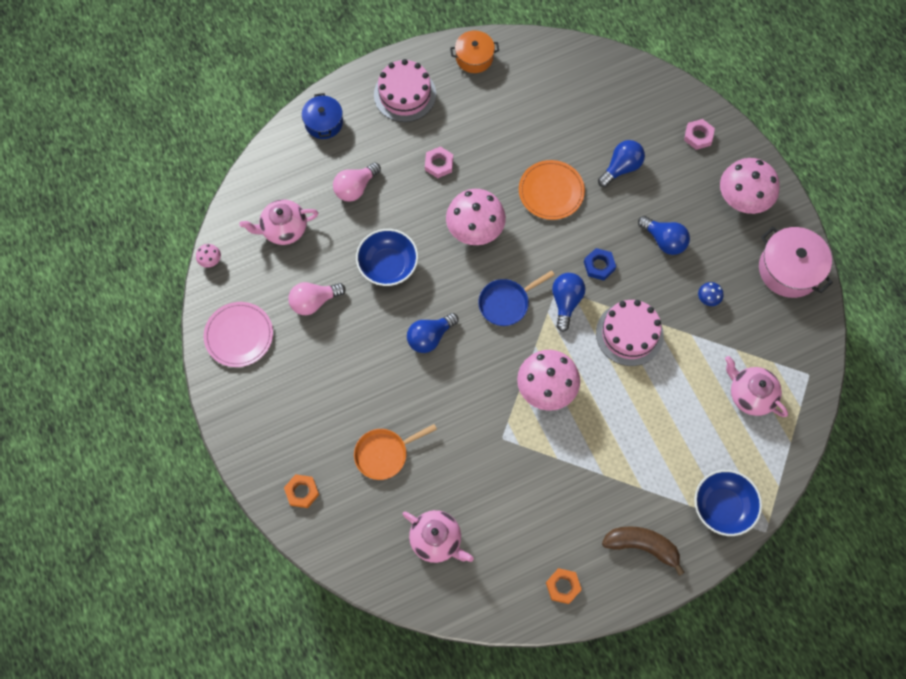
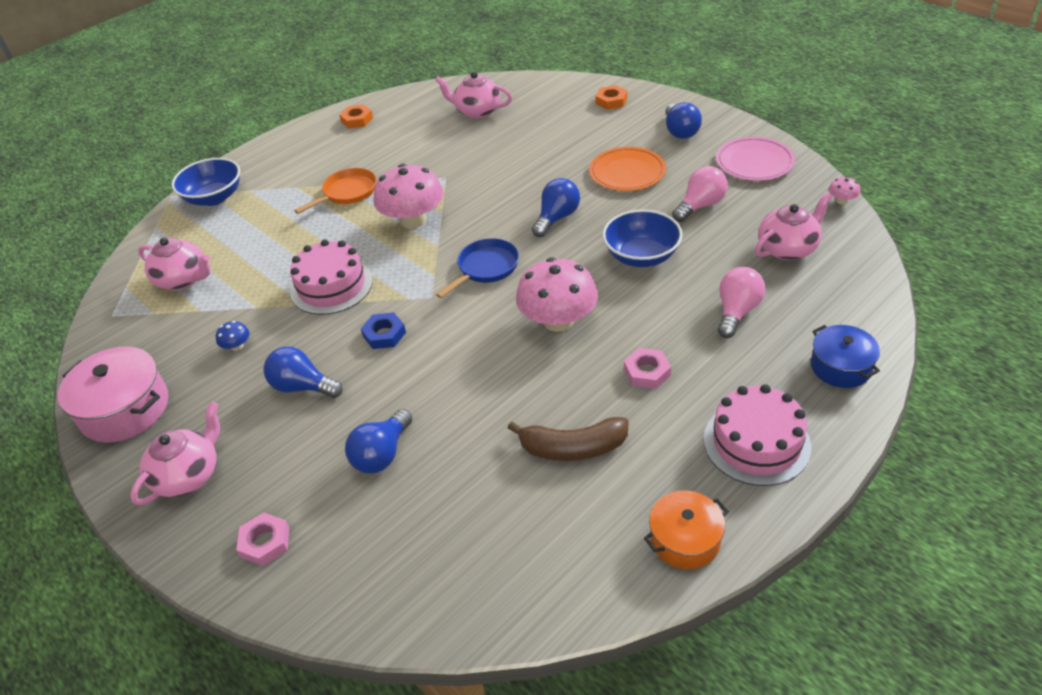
camera: 165 degrees right, 25 degrees down
(384, 454) = (553, 138): orange pan -> orange pan (347, 193)
(551, 191) = (475, 392): orange plate -> orange plate (627, 172)
(566, 302) = (415, 290): blue light bulb -> blue light bulb (680, 131)
(642, 546) = (290, 157): brown banana -> brown banana (573, 448)
(743, 198) = (188, 475): pink mushroom -> pink teapot

